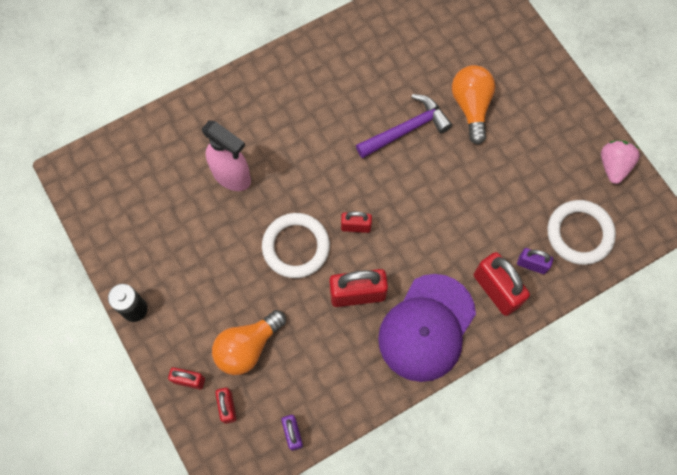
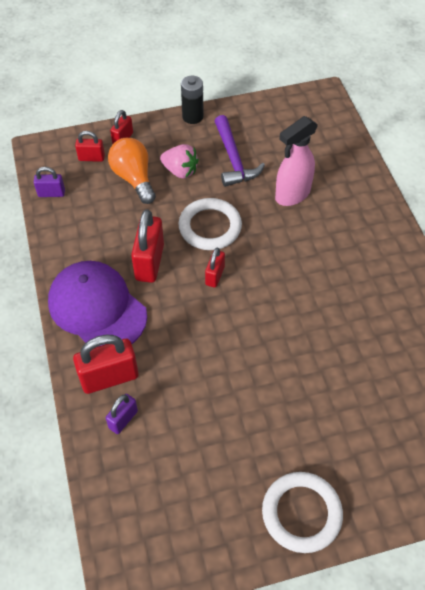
camera: 105 degrees right, 15 degrees down
(406, 129) = (308, 344): purple hammer -> purple hammer (233, 159)
(471, 106) = (322, 414): orange light bulb -> none
(579, 234) = (139, 481): white ring -> white ring (301, 513)
(613, 166) = (209, 552): pink strawberry -> pink strawberry (180, 171)

